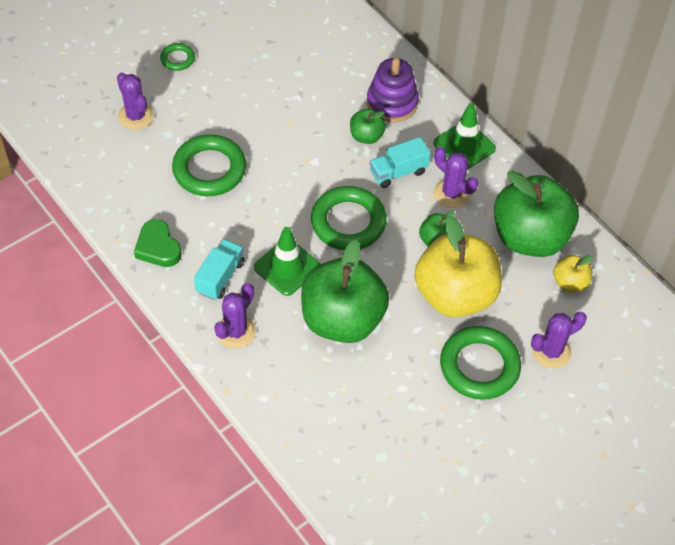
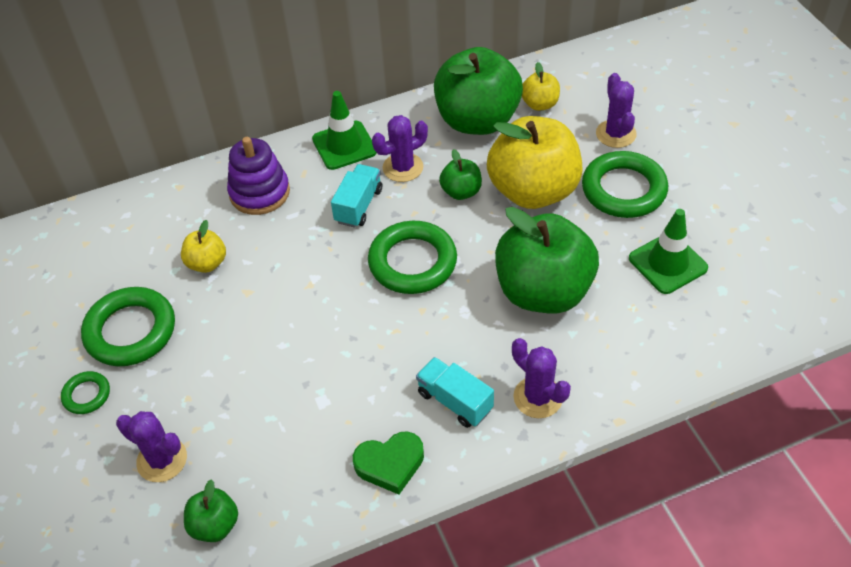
camera: 70 degrees left, 5 degrees down
(136, 116) = (162, 460): purple cactus -> purple cactus turned 45 degrees clockwise
(209, 169) = (286, 387): green ring -> green ring (130, 331)
(287, 267) = (458, 330): green traffic cone -> green traffic cone (667, 263)
(310, 90) = (207, 263): none -> yellow apple
(366, 136) = (297, 224): green apple -> green apple (215, 525)
(398, 172) = (358, 206): turquoise truck -> turquoise truck turned 150 degrees counterclockwise

